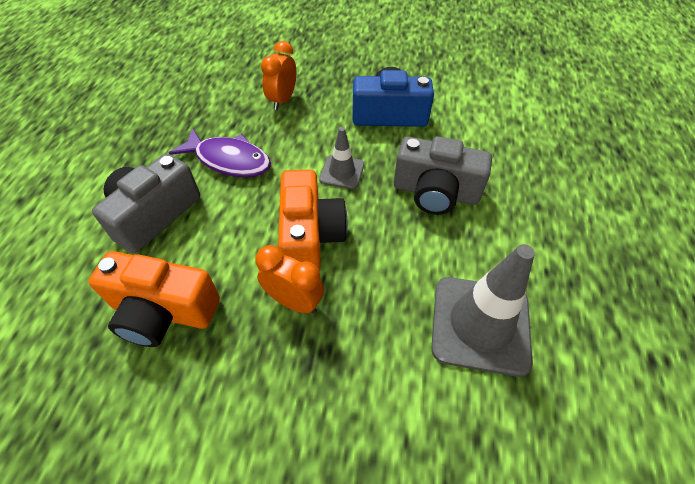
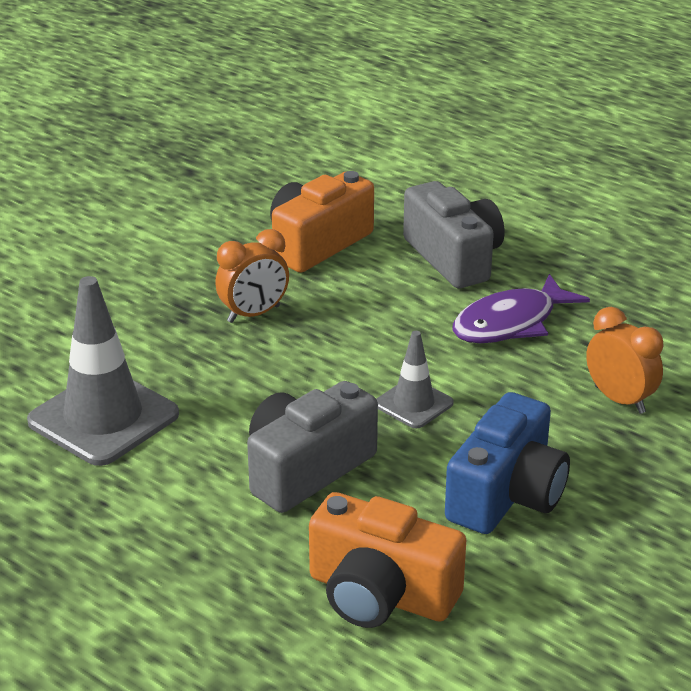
camera: 120 degrees right, 20 degrees down
(310, 236) = (328, 347): orange camera -> orange camera (380, 594)

